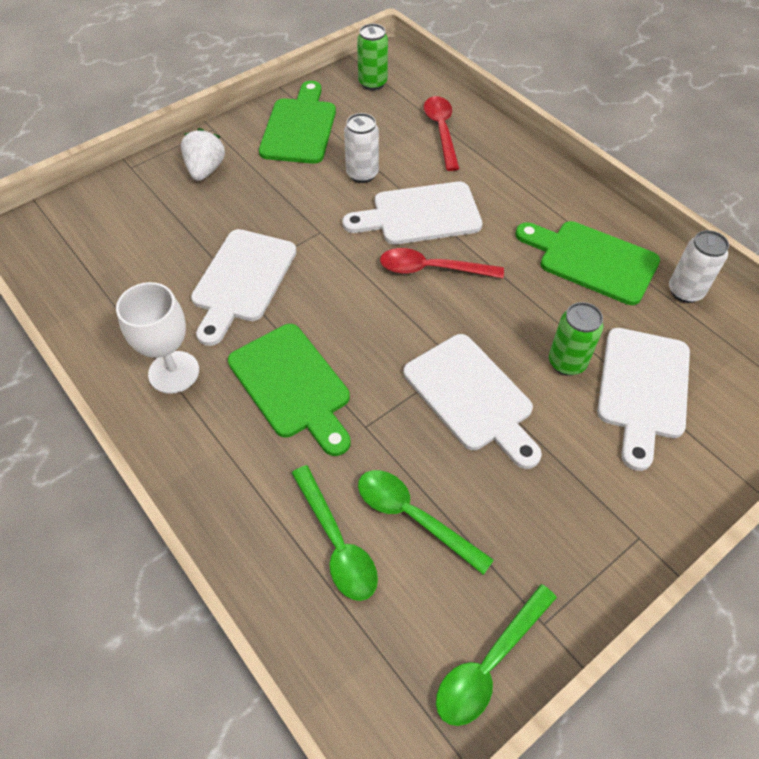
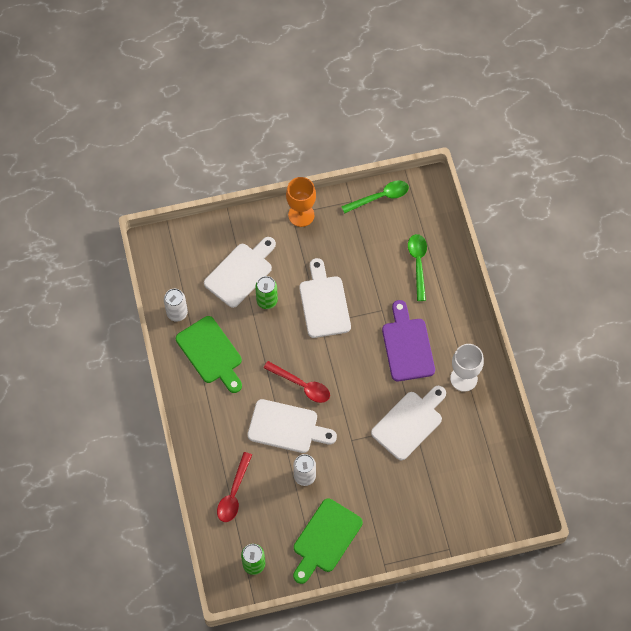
camera: 155 degrees left, 10 degrees up
(205, 170) = (401, 524): white strawberry -> none
(292, 385) = (407, 346): green cutting board -> purple cutting board
(413, 517) = (380, 261): green spoon -> none
(620, 543) = (301, 215): none -> orange goblet

